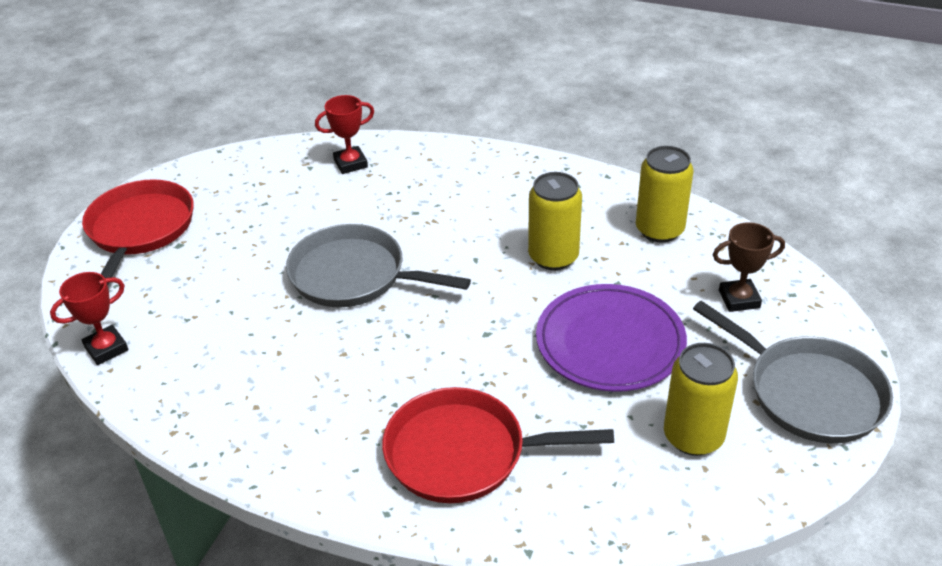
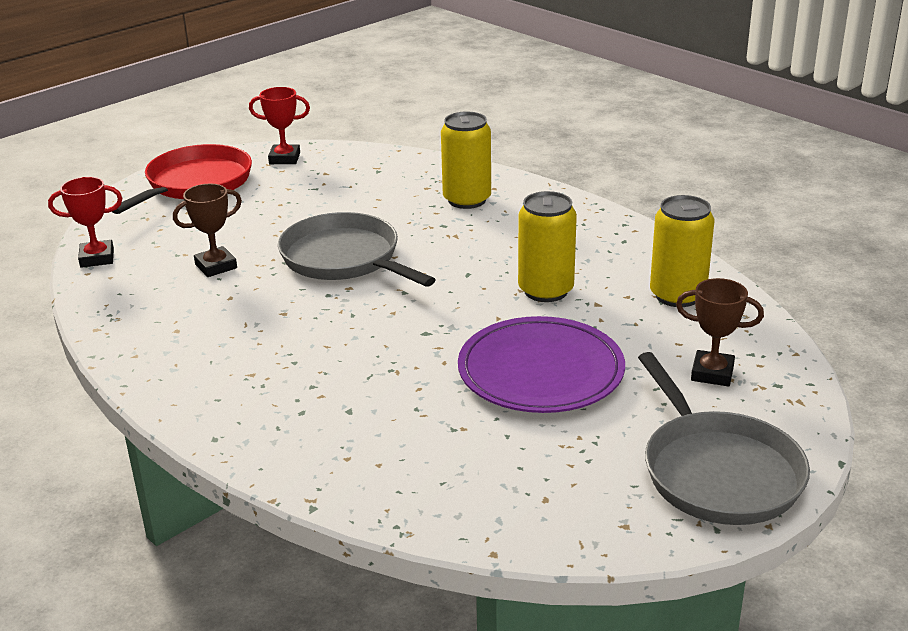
camera: 25 degrees right, 10 degrees down
(237, 321) = (216, 266): none -> brown trophy
(350, 163) = (417, 176): red trophy -> red trophy (284, 158)
(463, 453) = (321, 415): red pan -> none
(693, 436) = (556, 470): yellow can -> yellow can (467, 200)

